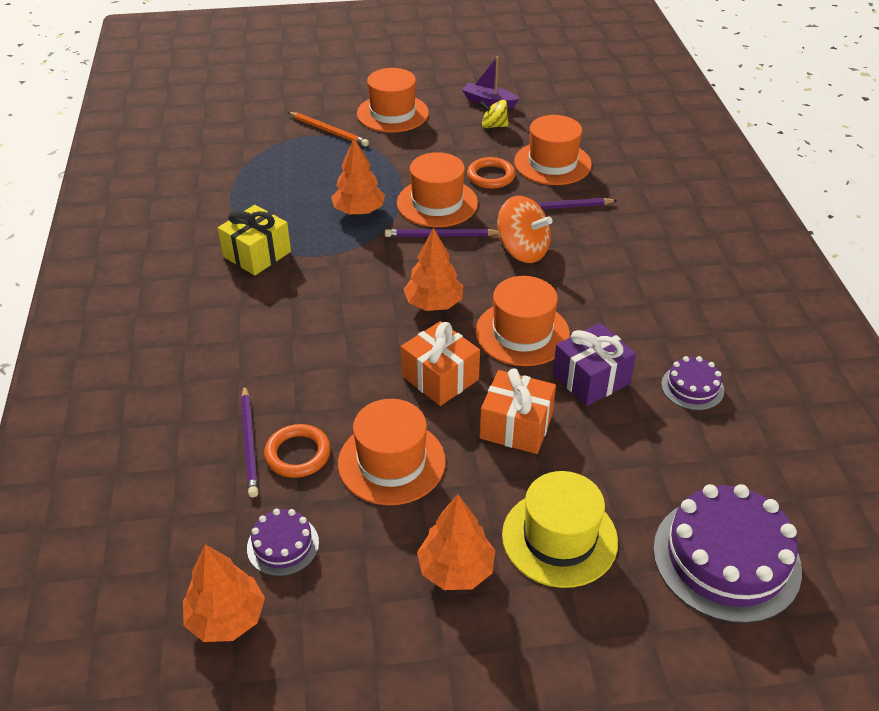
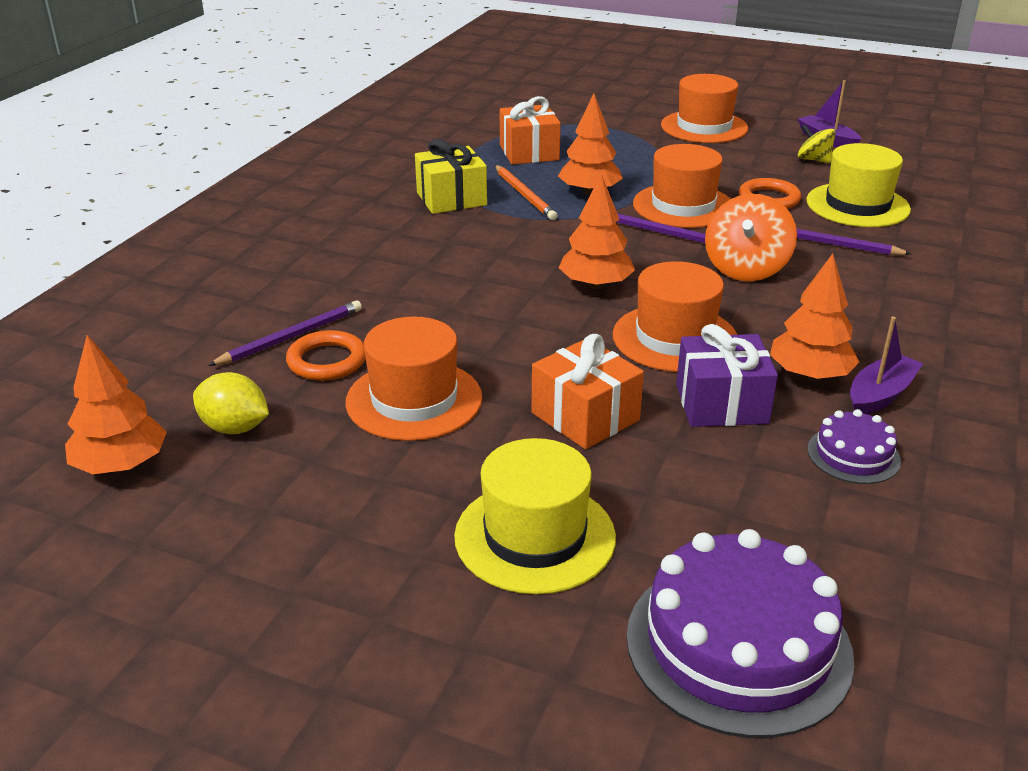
camera: 30 degrees right, 10 degrees down
(250, 443) = (291, 337): purple pencil -> purple pencil turned 150 degrees counterclockwise
(283, 545) = (235, 428): purple cake -> yellow lemon
(329, 131) = (620, 126): orange pencil -> orange pencil (524, 195)
(440, 378) = (539, 347): orange gift -> orange gift (529, 152)
(456, 569) = (386, 518): orange tree -> orange tree (809, 375)
(522, 251) = (746, 269): orange spinning top -> orange spinning top turned 45 degrees clockwise
(552, 163) = (857, 205): orange hat -> yellow hat
(676, 332) = (880, 395): none -> purple boat

